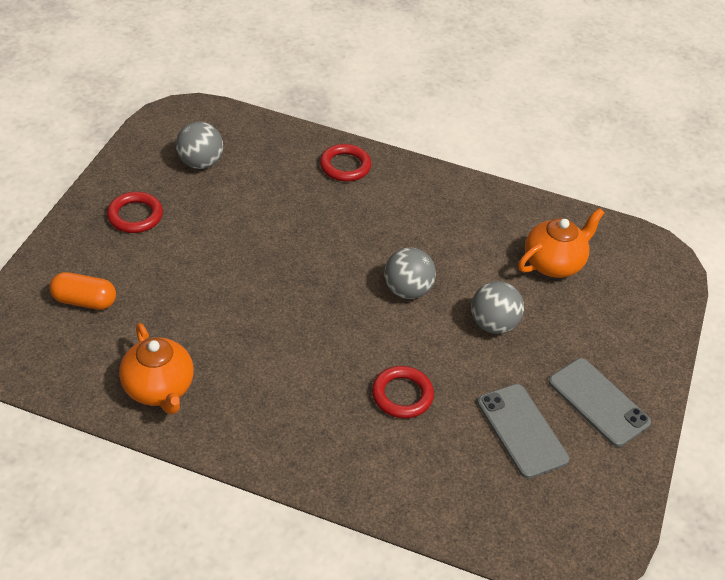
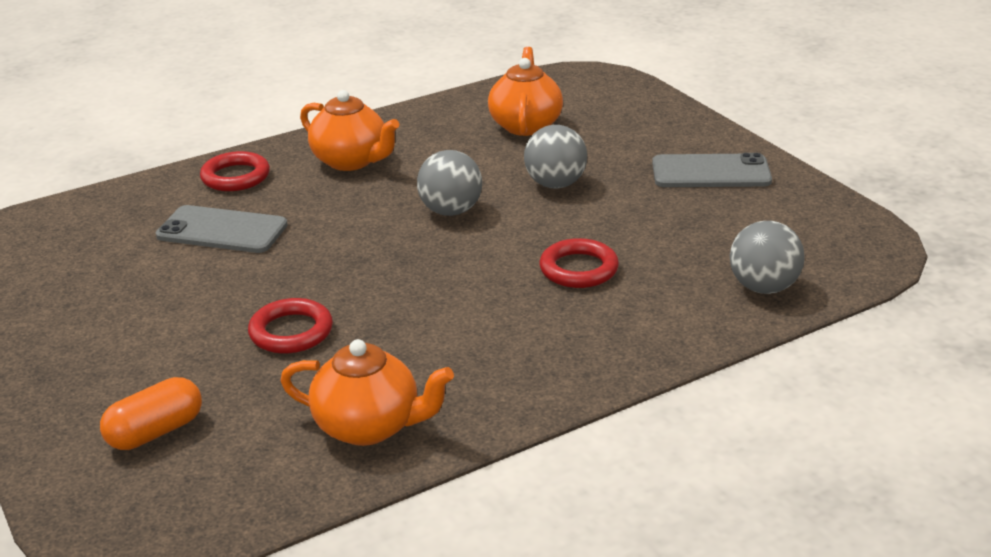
camera: 45 degrees left, 15 degrees down
(135, 216) = (82, 339): red ring -> red ring (291, 332)
(200, 163) = (79, 261): grey ball -> grey ball (763, 287)
(416, 206) = (351, 161): none -> orange teapot
(521, 431) = (698, 223): grey phone -> grey phone (222, 230)

